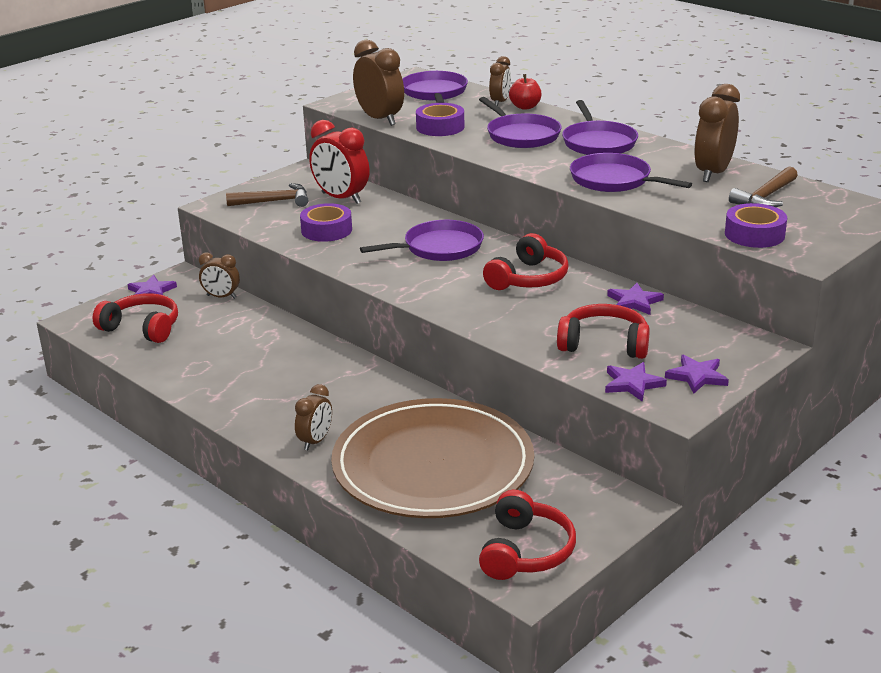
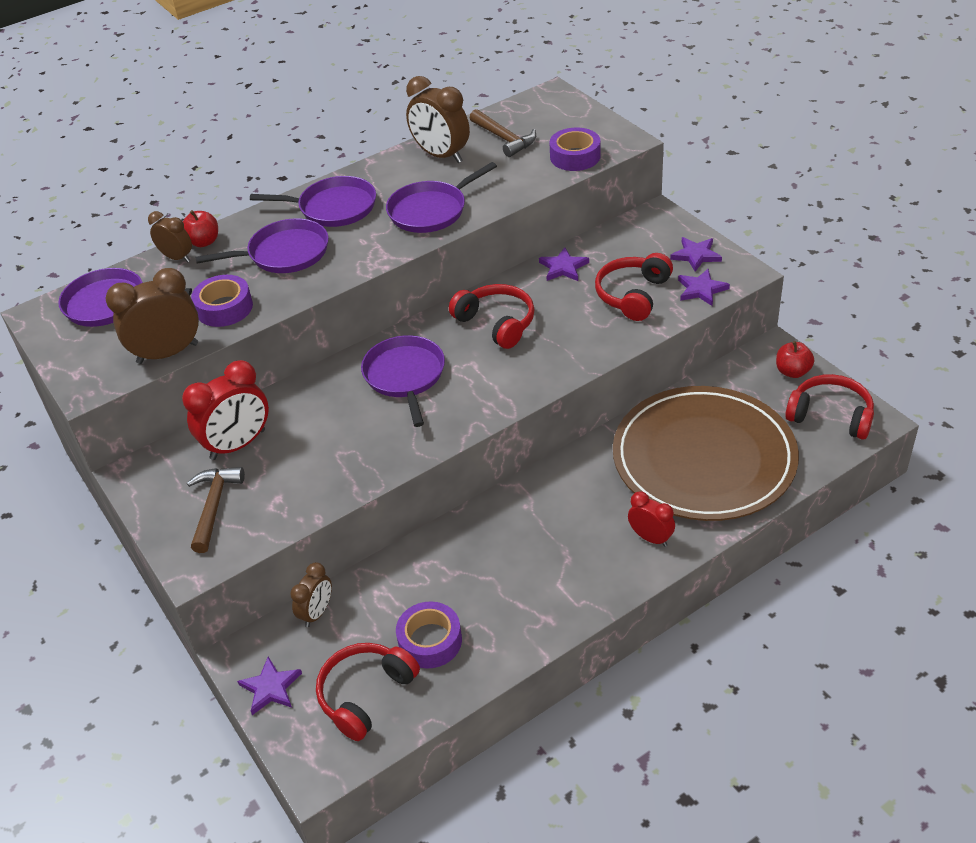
camera: 75 degrees left, 15 degrees up
(315, 441) = (650, 538): brown clock -> red clock
(326, 230) = (320, 461): purple tape -> purple tape (430, 641)
(596, 520) = (792, 371): none -> red apple

